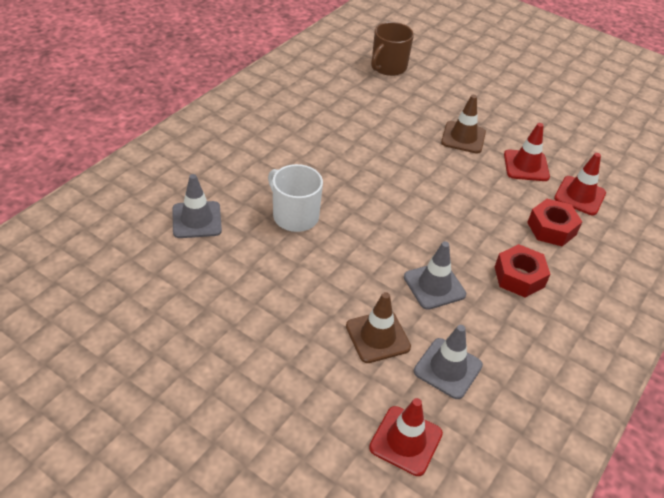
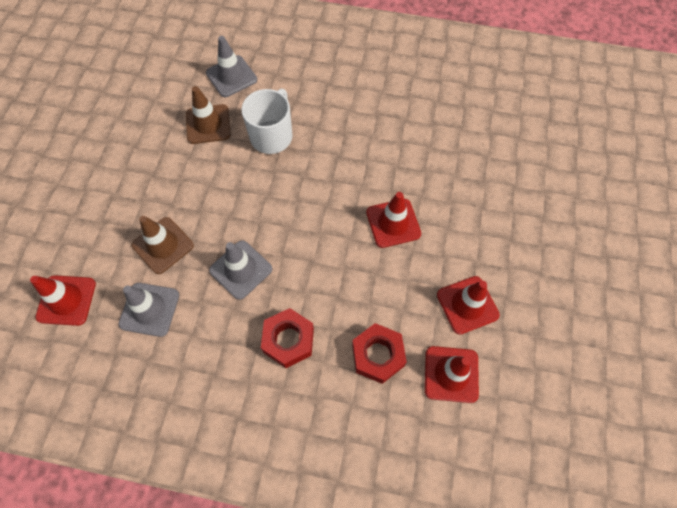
camera: 70 degrees right, 20 degrees up
(388, 67) = (545, 125): brown mug -> none
(434, 176) = (393, 223): none -> red traffic cone
(463, 137) = (474, 230): brown traffic cone -> brown traffic cone (208, 124)

